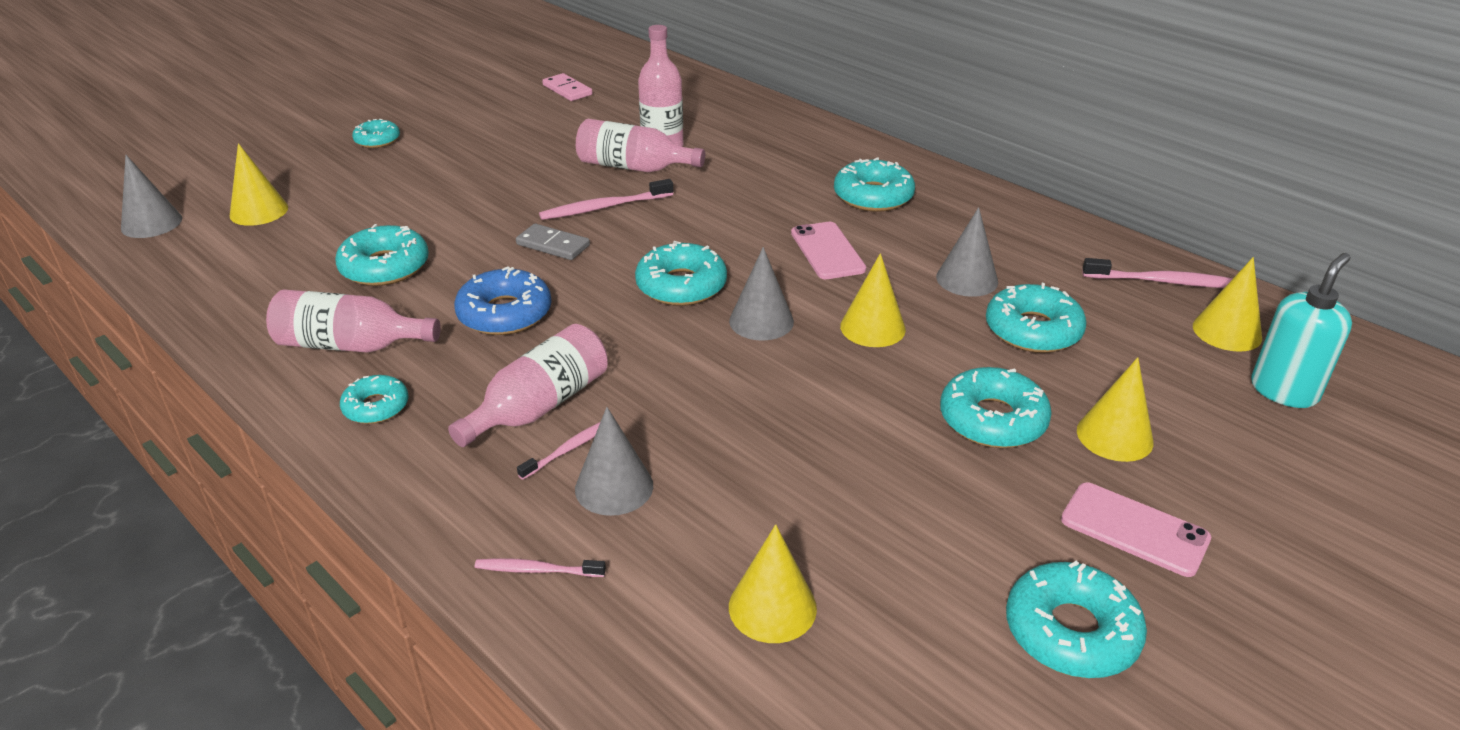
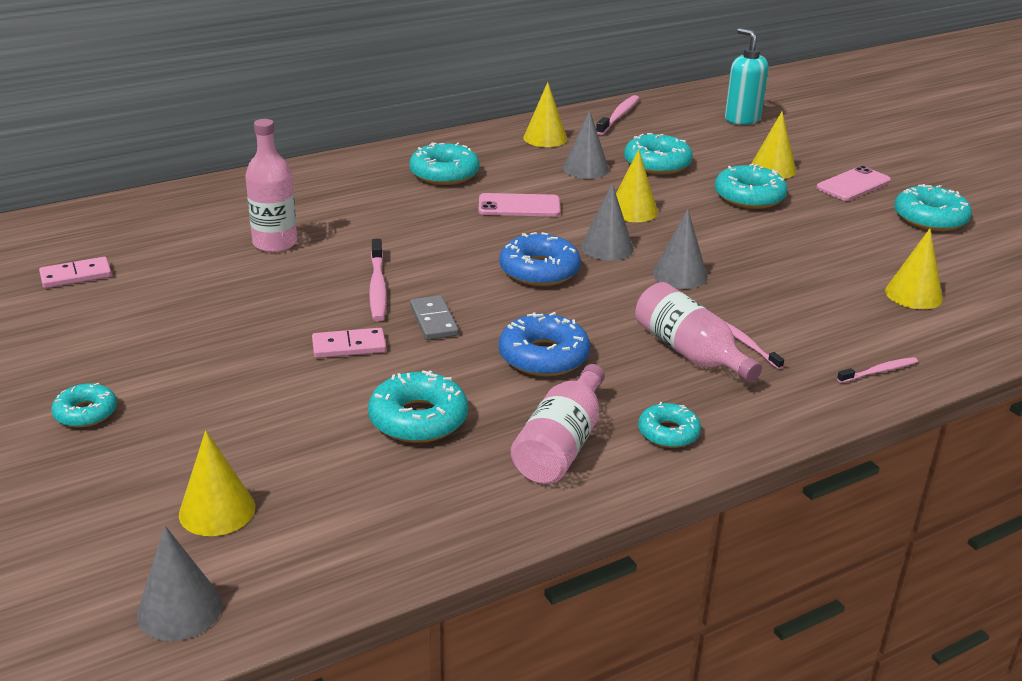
camera: 75 degrees left, 5 degrees down
(494, 214) = (349, 346): none -> pink domino
(537, 570) = (879, 371): pink toothbrush -> pink toothbrush turned 135 degrees counterclockwise
(553, 245) = (433, 321): grey domino -> grey domino turned 60 degrees counterclockwise
(614, 487) = (795, 332): grey cone -> grey cone (680, 275)
(633, 167) = (306, 263): pink bottle -> none
(681, 285) = (539, 270): turquoise donut -> blue donut
(1227, 331) = (680, 115): yellow cone -> yellow cone (545, 138)

